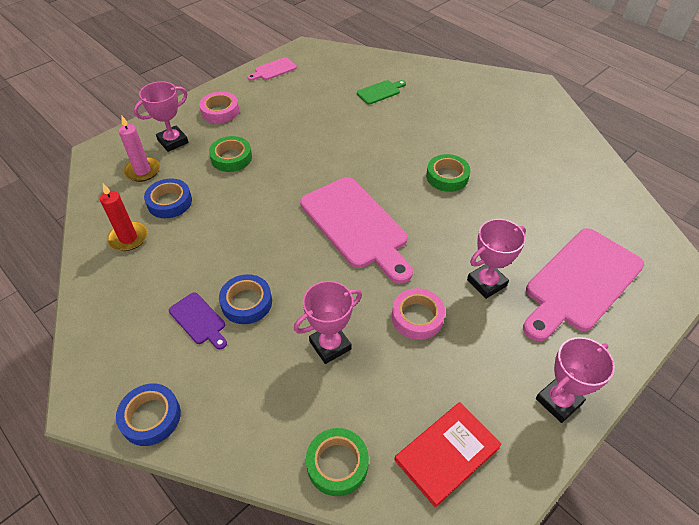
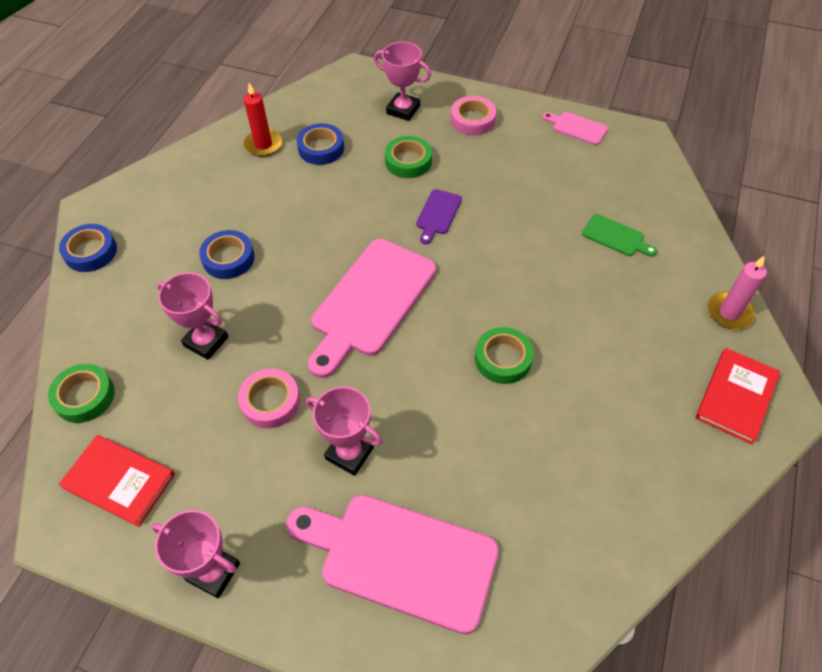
camera: 65 degrees right, 5 degrees up
(143, 171) = (350, 111): pink candle -> pink candle (729, 313)
(199, 320) = (195, 235): purple cutting board -> purple cutting board (438, 214)
(522, 97) = (736, 396): none -> red book

